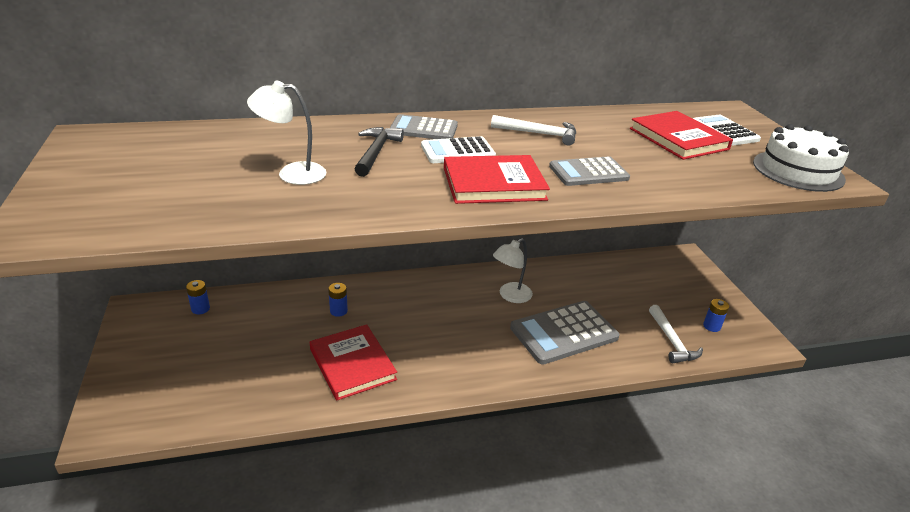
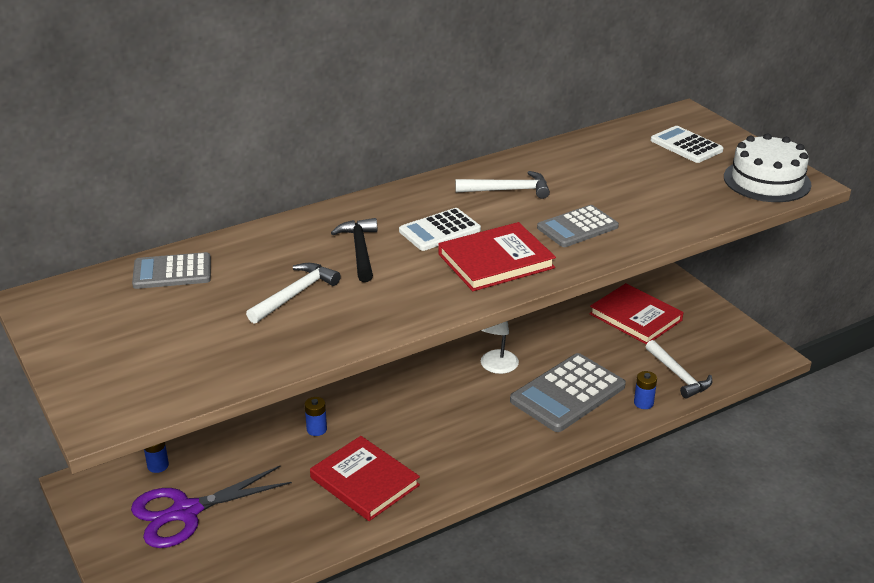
camera: 15 degrees left, 0 degrees up
(195, 351) = (185, 512): none -> purple scissors
(292, 173) = (295, 294): white lamp -> white hammer
(423, 129) = (388, 210): grey calculator -> grey calculator (172, 272)
(678, 139) = (645, 166): red book -> red book (635, 317)
(711, 326) = (713, 350): blue battery -> blue battery (643, 403)

